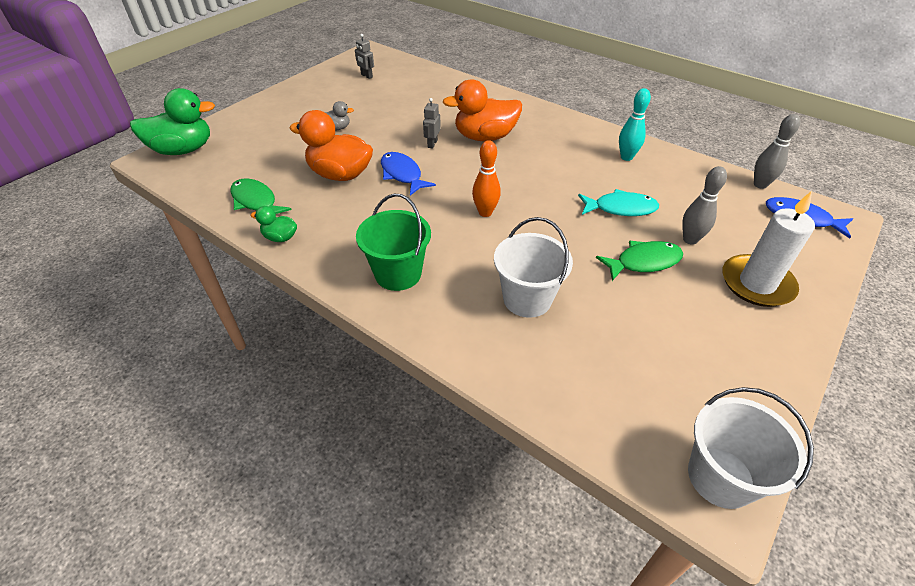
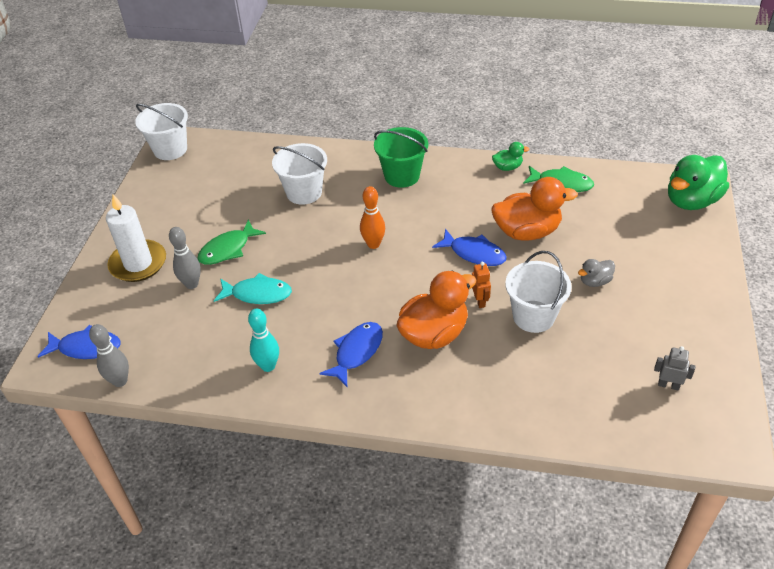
camera: 155 degrees right, 0 degrees up
(404, 124) = (533, 316): none -> white bucket
(432, 144) = (480, 301): grey robot -> orange robot
(551, 144) = (356, 352): none -> blue fish
(621, 208) = (258, 294): turquoise fish -> turquoise fish turned 150 degrees counterclockwise

